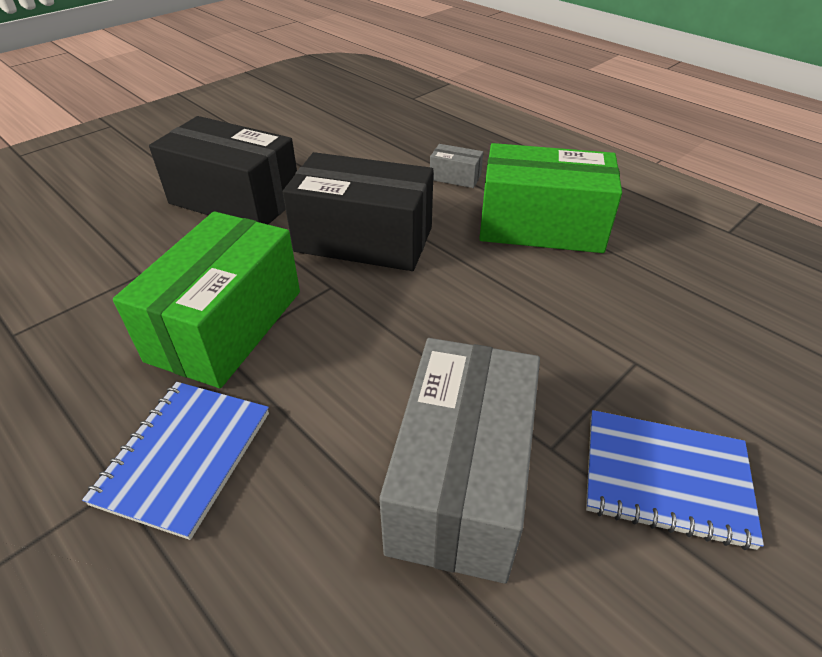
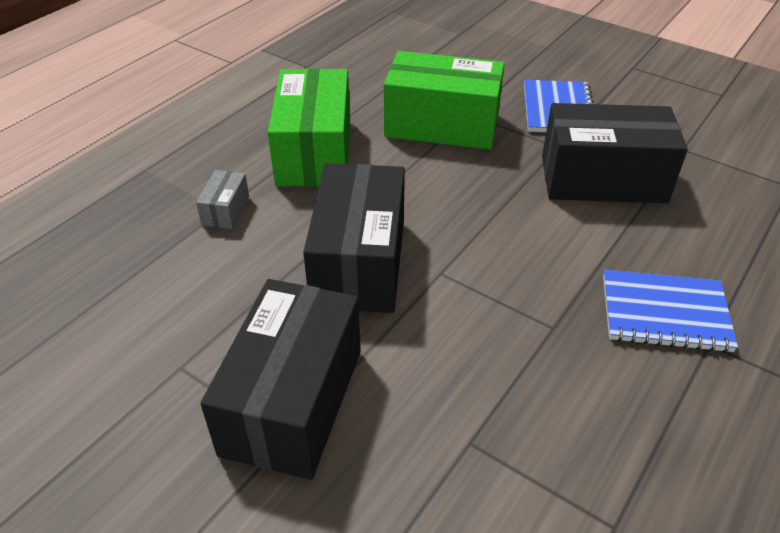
camera: 100 degrees left, 0 degrees up
(226, 325) = (521, 334): green box -> green box (442, 125)
(460, 481) = (603, 179): grey box -> black box

